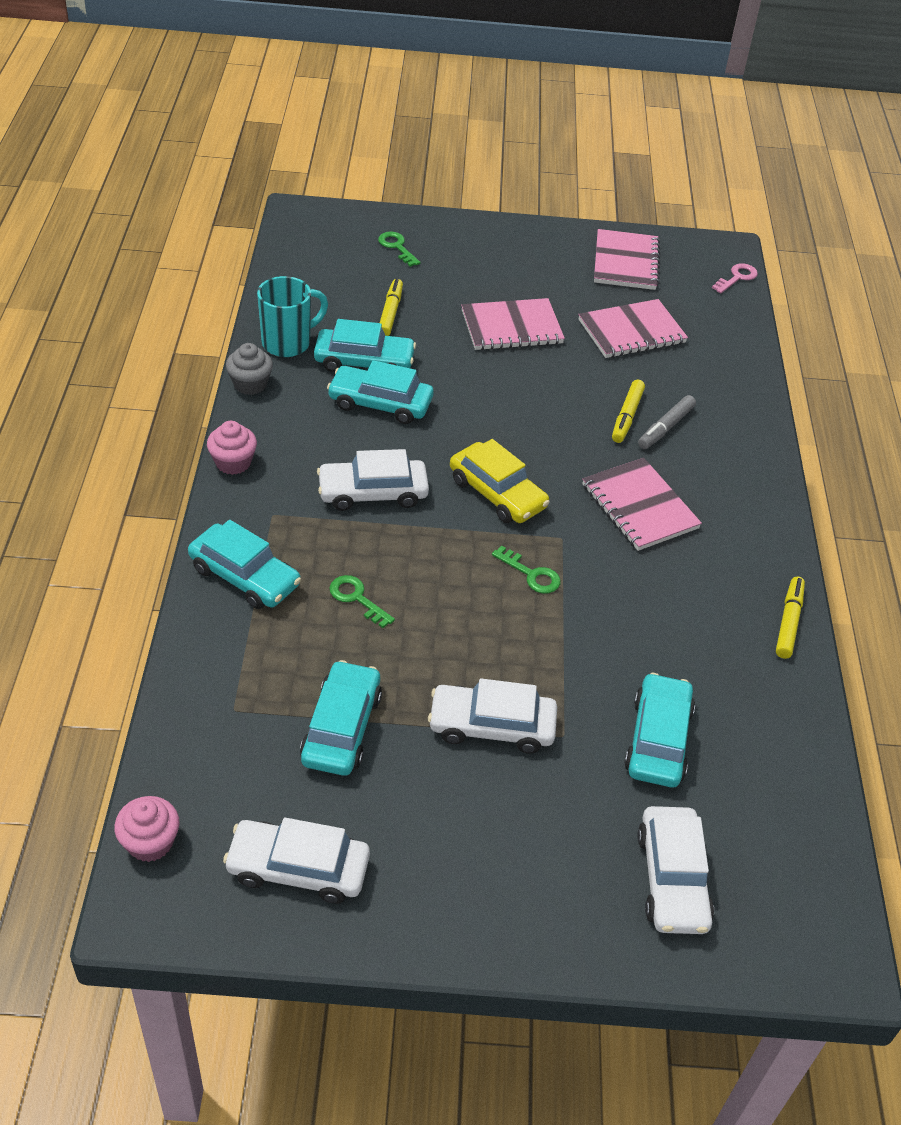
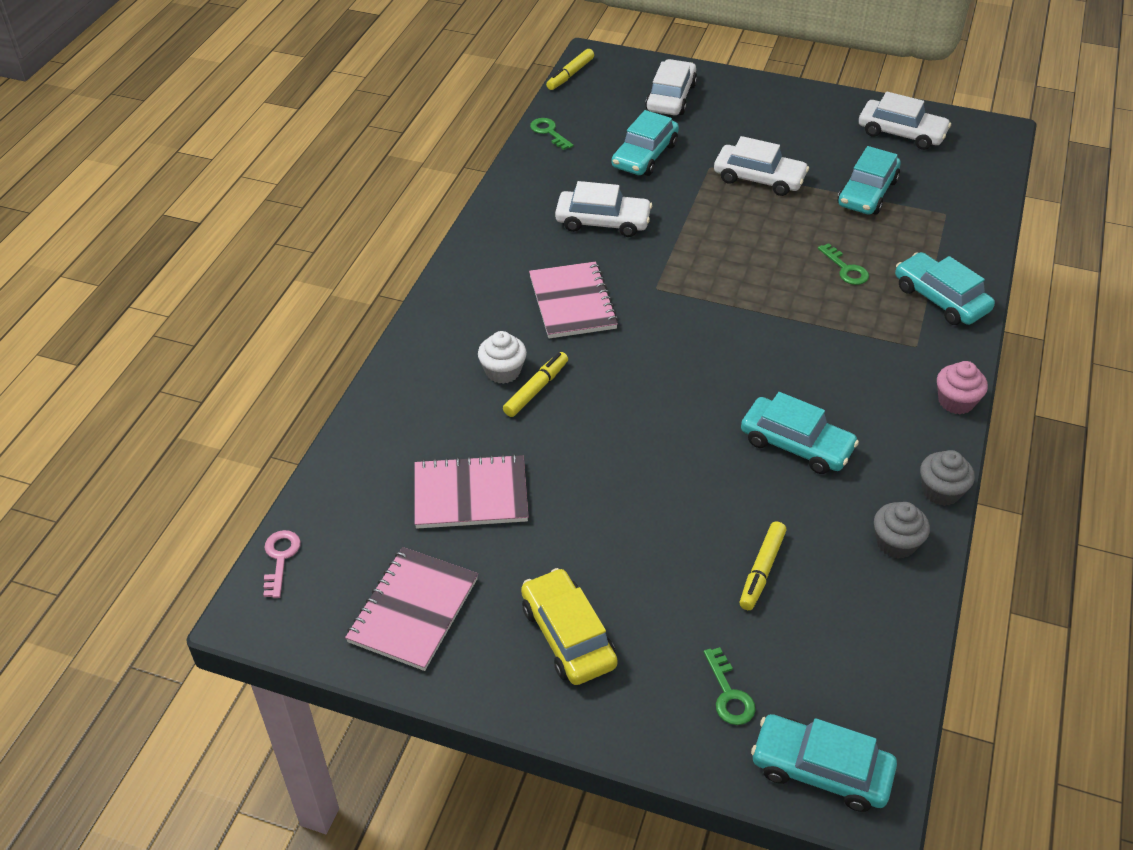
camera: 160 degrees left, 0 degrees up
(150, 842) = (996, 157): pink cupcake -> none
(288, 343) = (896, 543): turquoise mug -> grey cupcake
(364, 362) = (806, 501): turquoise car -> turquoise car (821, 770)
(373, 493) = (819, 351): white car -> white car (602, 222)
(497, 493) = (700, 333): yellow car -> yellow car (568, 635)
(511, 327) = (614, 524): pink notebook -> none
(531, 574) = (694, 264): green key -> green key (549, 132)
(665, 428) = (503, 371): grey marker -> white cupcake
(737, 277) = (280, 558): pink key -> pink key turned 120 degrees clockwise
(788, 622) = (502, 203): yellow marker -> yellow marker (570, 75)

